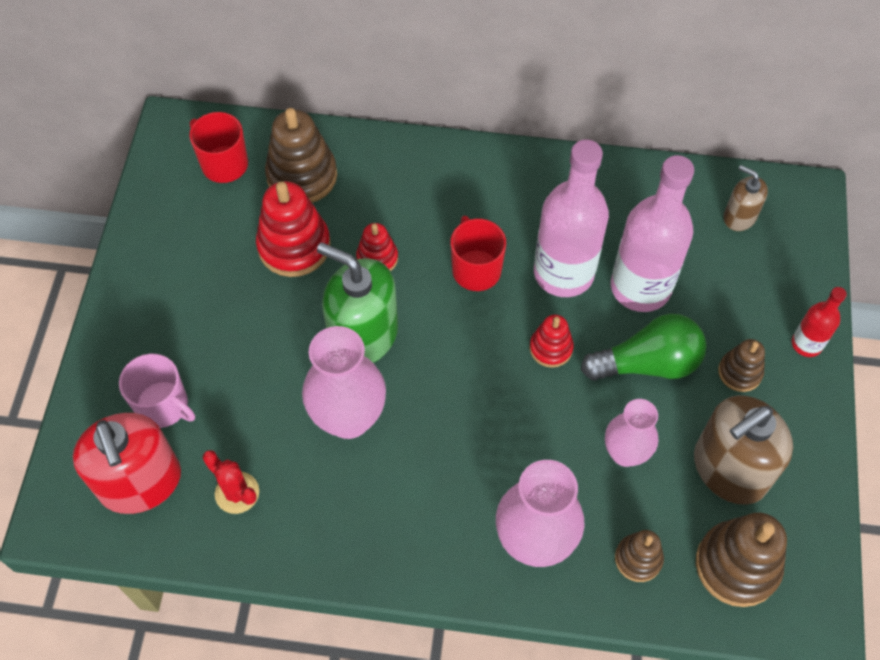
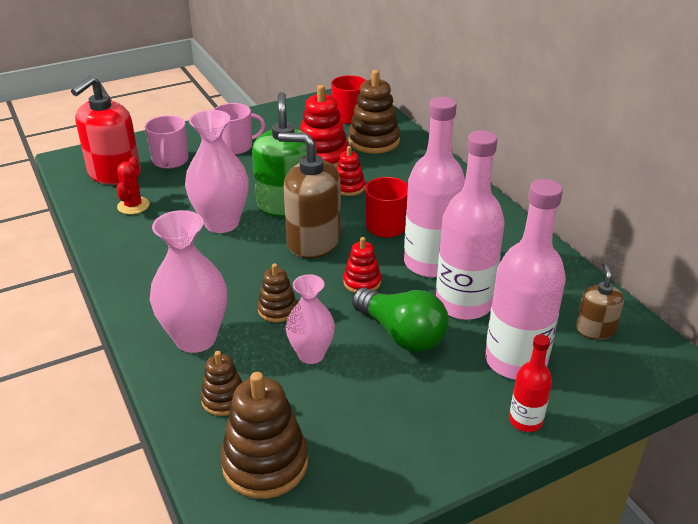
camera: 55 degrees right, 25 degrees down
(191, 318) = (236, 147): none -> pink mug
(729, 469) = (353, 420): brown soap dispenser -> brown soap dispenser (313, 241)
(737, 301) = (515, 361): none -> pink bottle
(740, 372) = (450, 389): brown stacking toy -> brown stacking toy (277, 309)

